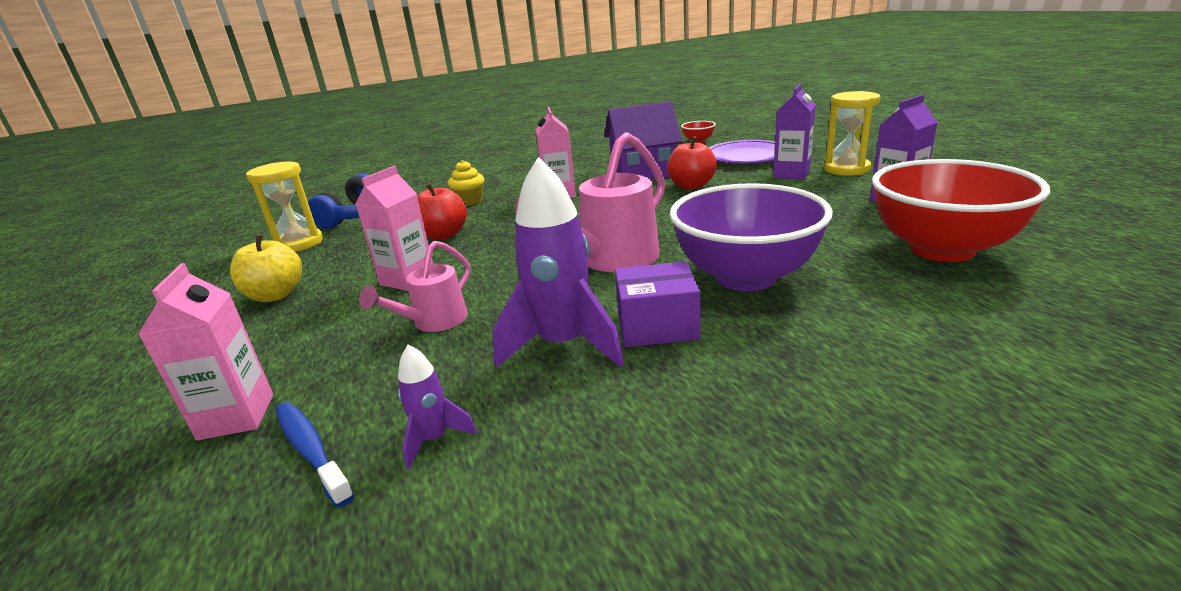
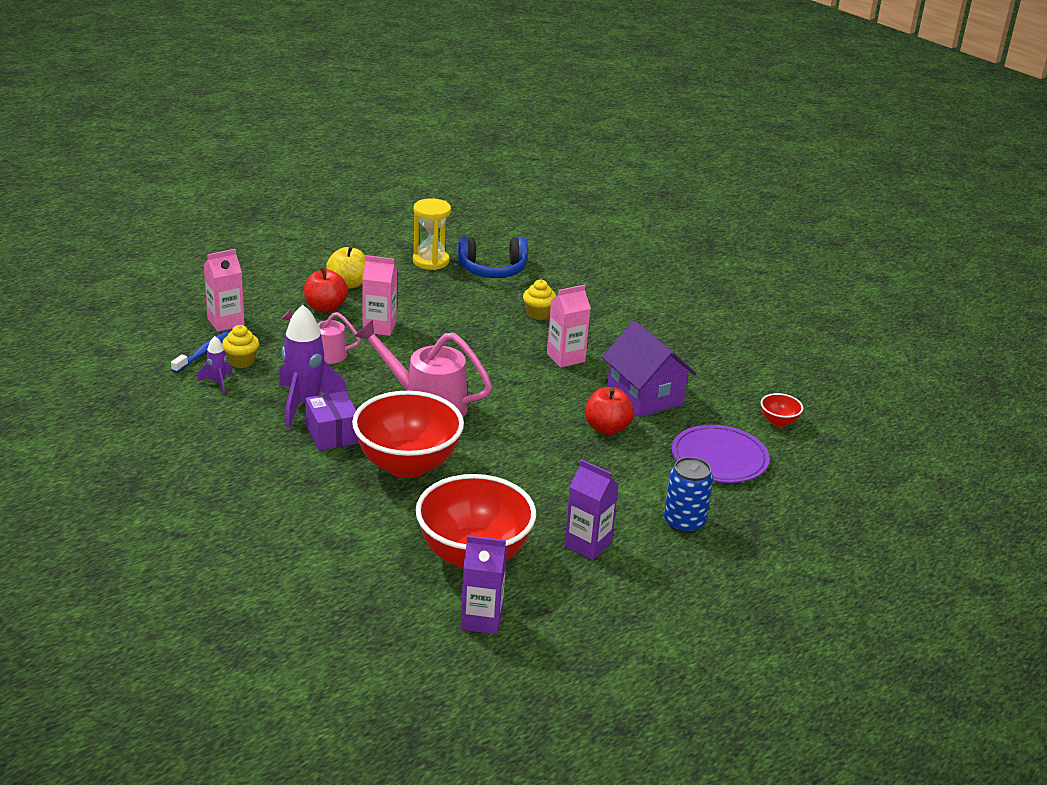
camera: 65 degrees right, 5 degrees up
(386, 404) = (241, 361): none -> yellow cupcake
(443, 235) = (459, 321): red apple -> red apple (325, 307)
(745, 277) = (407, 465): purple bowl -> red bowl
(791, 174) = (658, 487): purple carton -> purple carton (481, 619)
(846, 169) = (684, 523): yellow hourglass -> blue can

